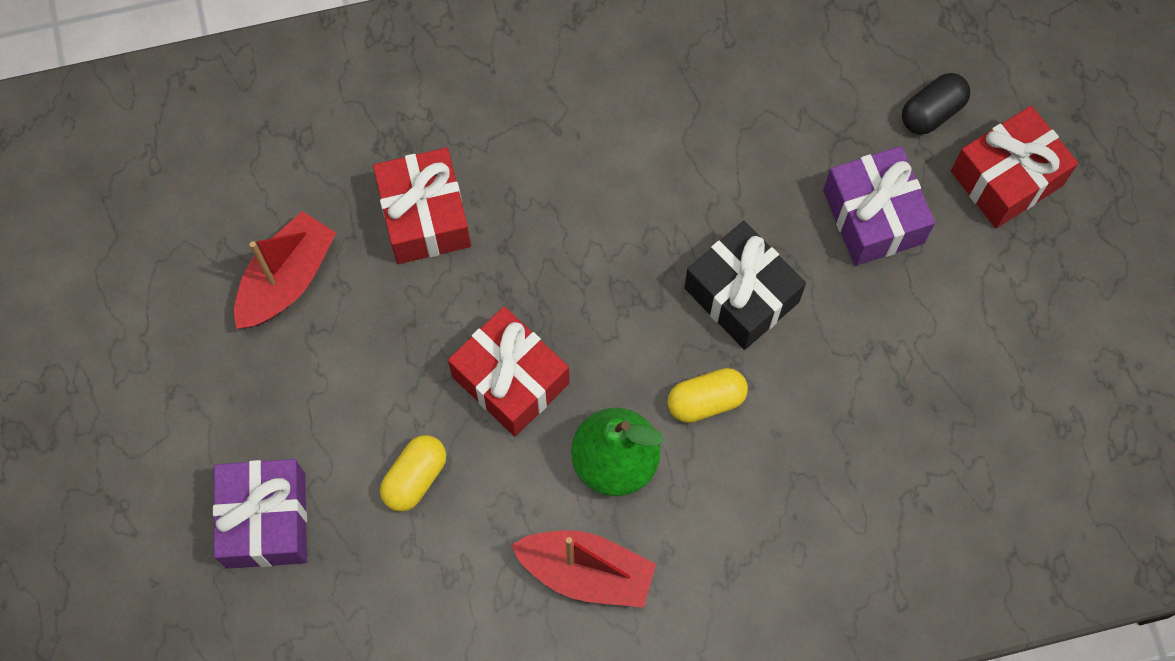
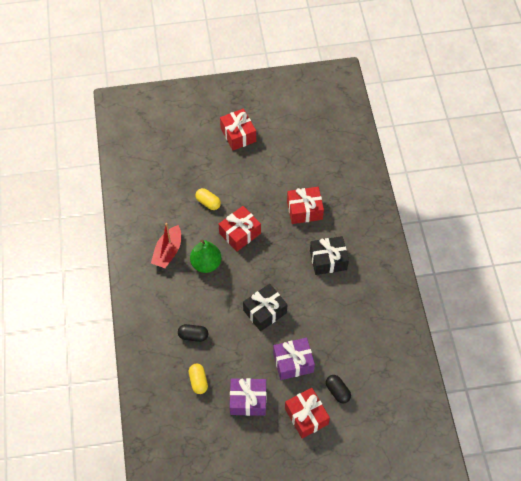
camera: 95 degrees right, 10 degrees down
(172, 417) = (238, 135): none -> red gift
(266, 520) = (199, 160): purple gift -> purple gift (248, 400)
(287, 280) = (284, 168): red boat -> none
(574, 150) = (328, 260): none -> black gift
(706, 401) = (225, 295): yellow capsule -> yellow capsule (198, 381)
(835, 470) = (193, 336): none -> black capsule

